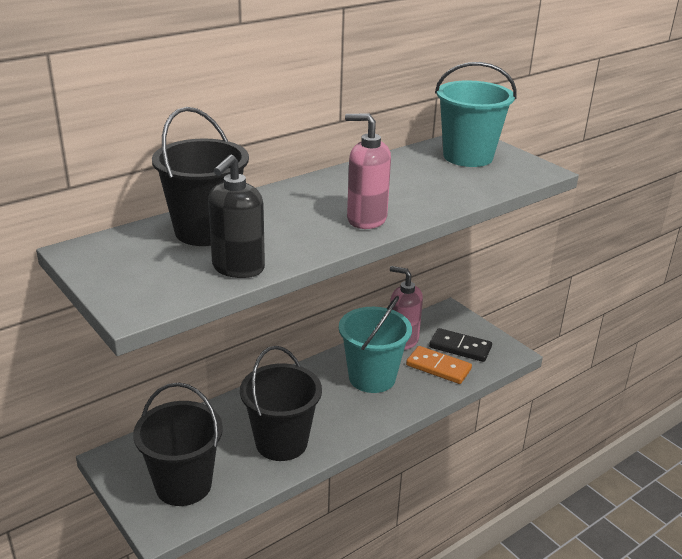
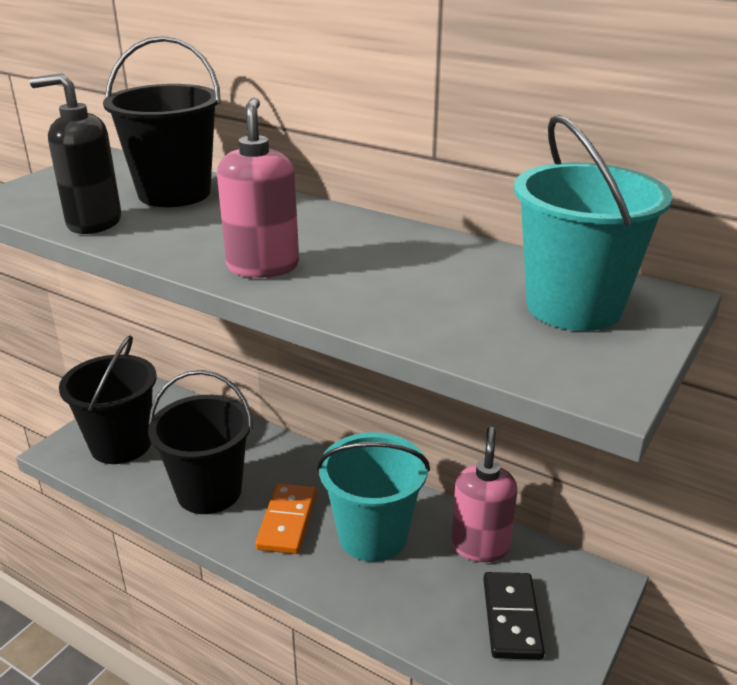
camera: 70 degrees right, 0 degrees up
(438, 367) = (441, 602): orange domino -> orange domino (287, 521)

